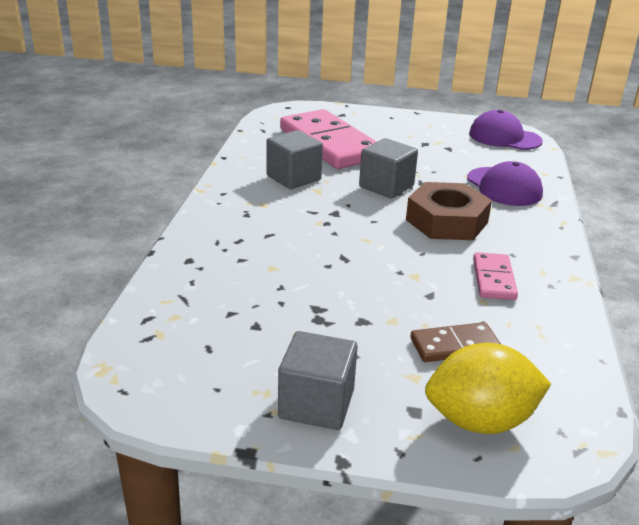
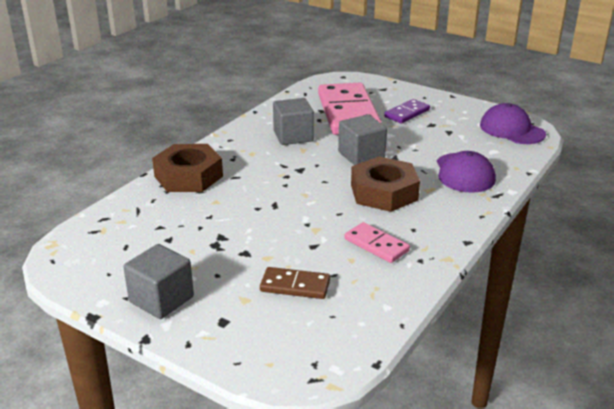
camera: 25 degrees right, 0 degrees up
(212, 244) = (188, 176): none -> brown nut
(390, 136) = (407, 113): none -> purple domino
(480, 421) = (262, 340): yellow lemon -> none
(494, 279) = (376, 245): pink domino -> pink domino turned 75 degrees counterclockwise

